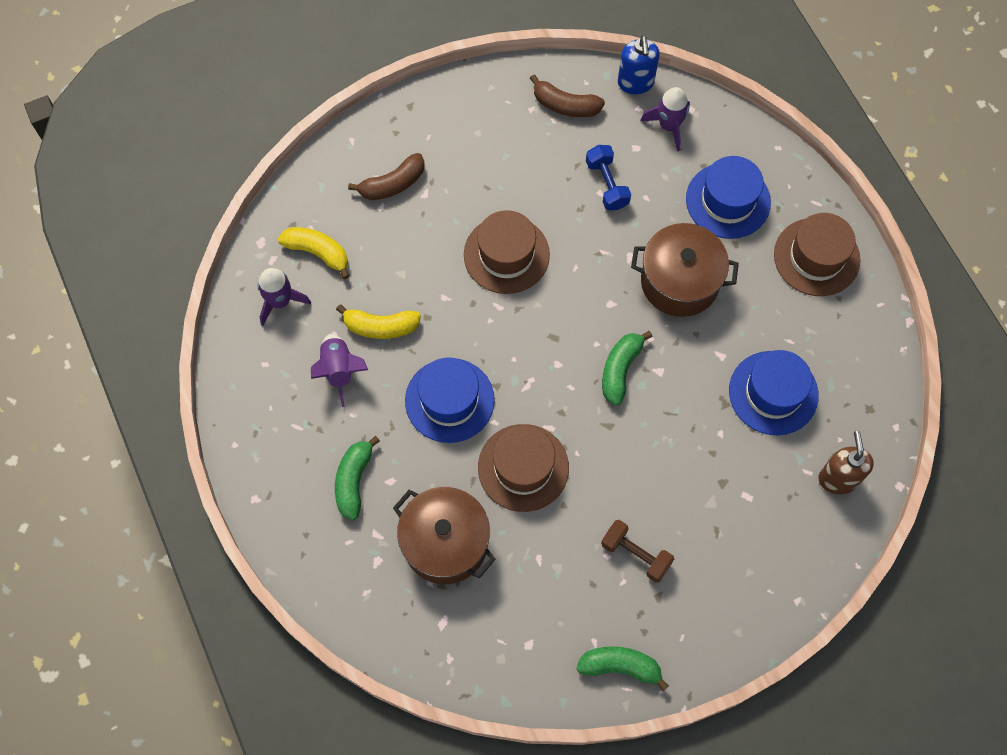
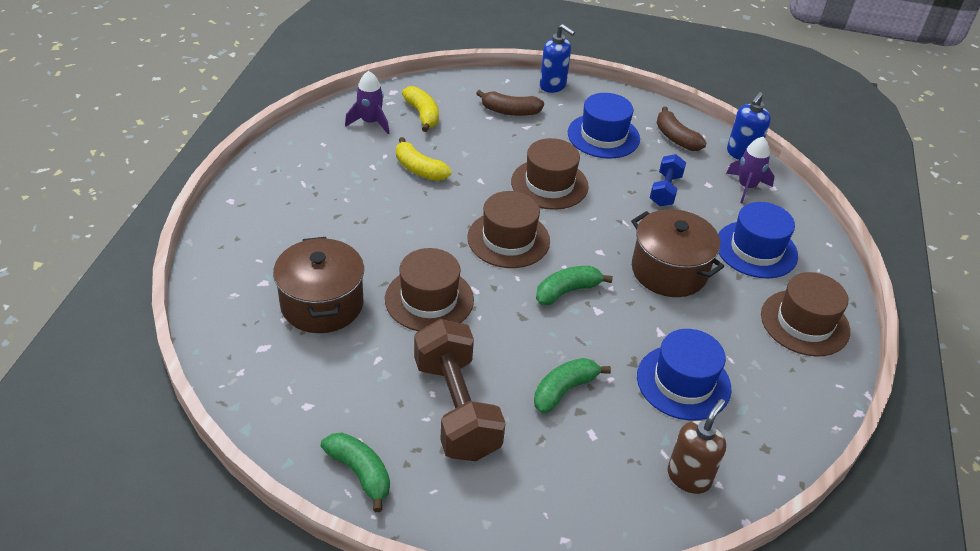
camera: 35 degrees right, 25 degrees down
(339, 370) = (365, 173): purple rocket -> none
(354, 481) = (303, 231): green banana -> green banana (564, 390)
(400, 115) = (553, 86): none -> blue soap dispenser
(449, 400) = (420, 231): blue hat -> blue hat (603, 136)
(528, 349) = (508, 239): none -> brown hat
(635, 554) = (456, 408): brown dumbbell -> brown dumbbell, size x1.88

